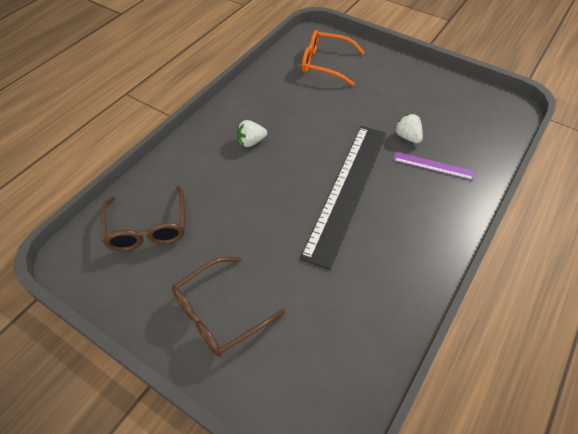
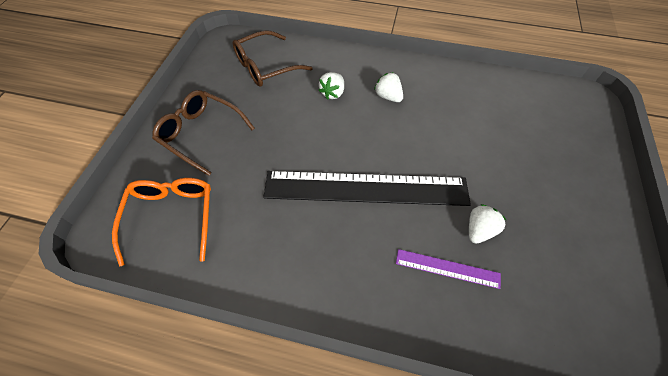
camera: 70 degrees right, 5 degrees up
(223, 180) = (332, 93): none -> white strawberry
(325, 64) = (544, 121): orange glasses -> orange glasses (172, 217)
(433, 166) = (447, 268): purple ruler -> purple ruler turned 75 degrees counterclockwise

